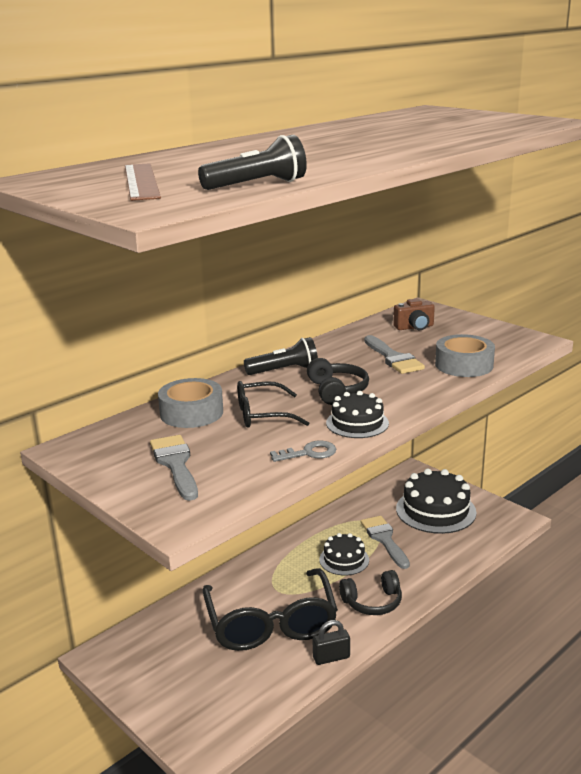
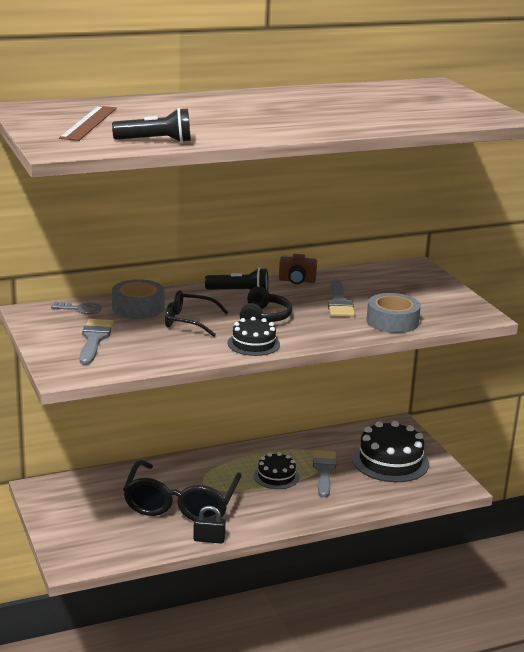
camera: 20 degrees right, 0 degrees up
(309, 453) = (195, 355): grey key -> grey key (81, 309)
(372, 602) = (273, 513): black headphones -> none
(414, 327) = (388, 282): brown camera -> brown camera (297, 281)

